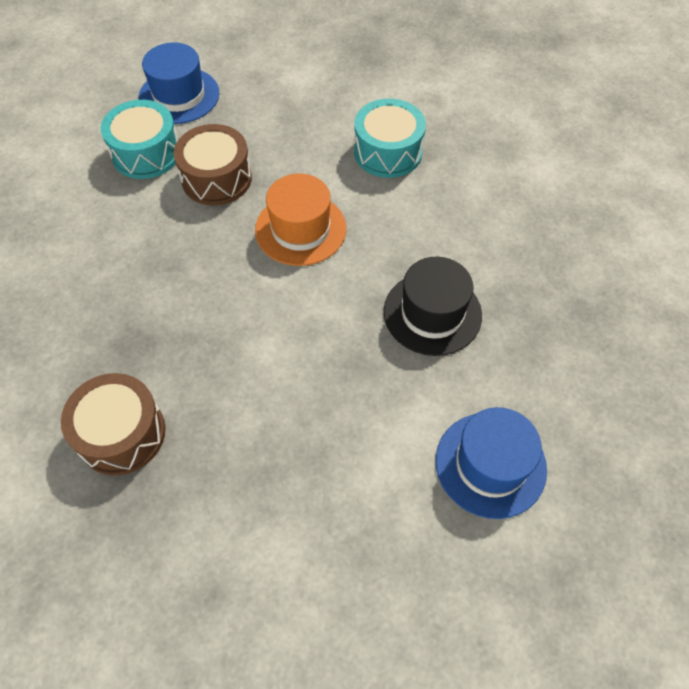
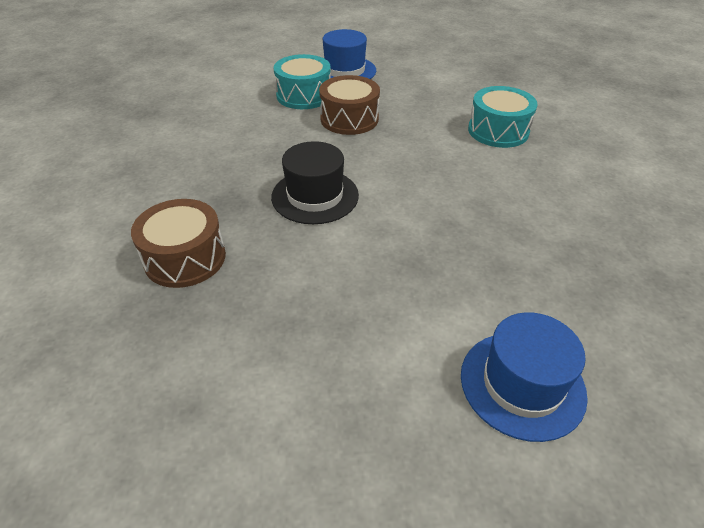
camera: 20 degrees right, 15 degrees down
(300, 229) = (403, 162): orange hat -> none
(432, 313) = (501, 245): black hat -> black hat (315, 196)

